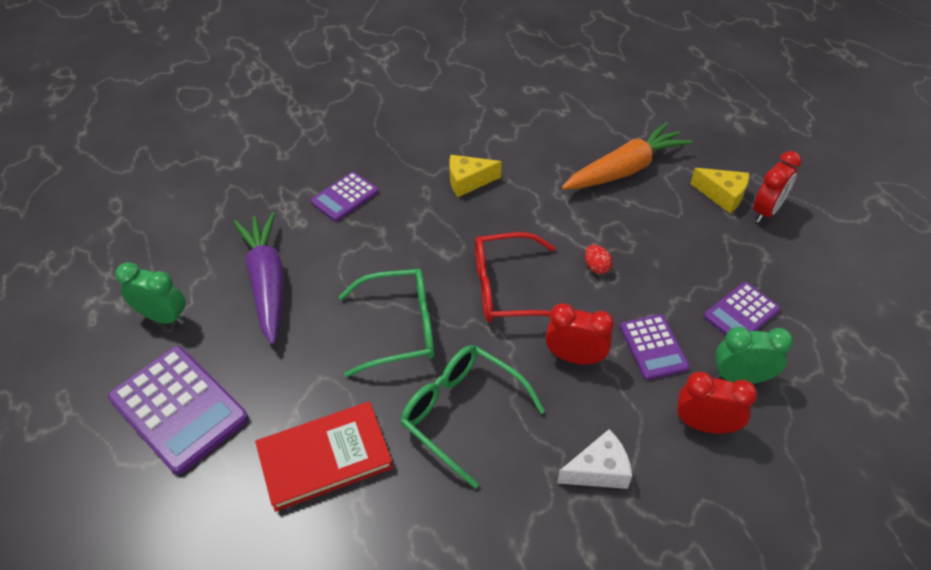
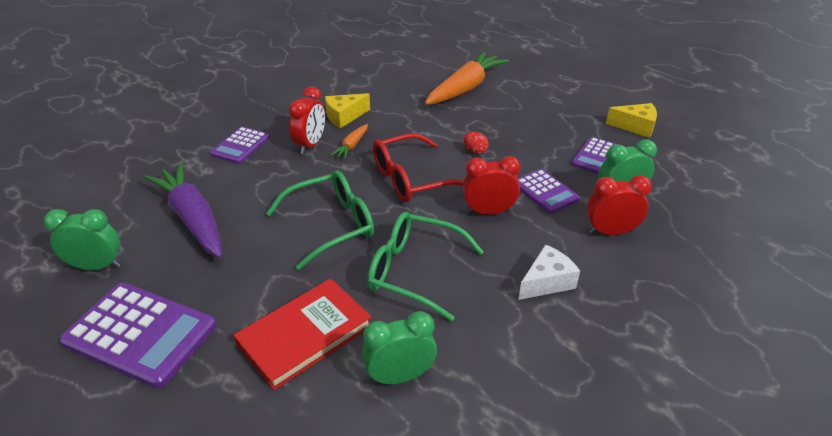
camera: 20 degrees left, 10 degrees down
(397, 536) = (400, 376): none -> green clock
(461, 225) = (352, 146): none -> orange carrot
(722, 195) = (545, 91): yellow cheese -> yellow cheese (635, 127)
(766, 211) = (581, 94): red clock -> red clock (310, 144)

